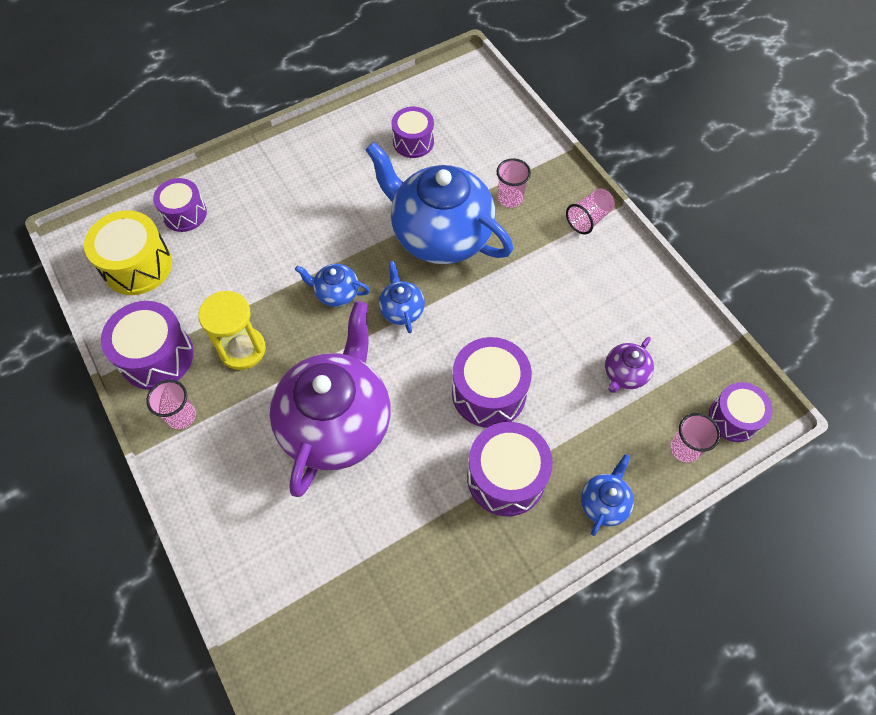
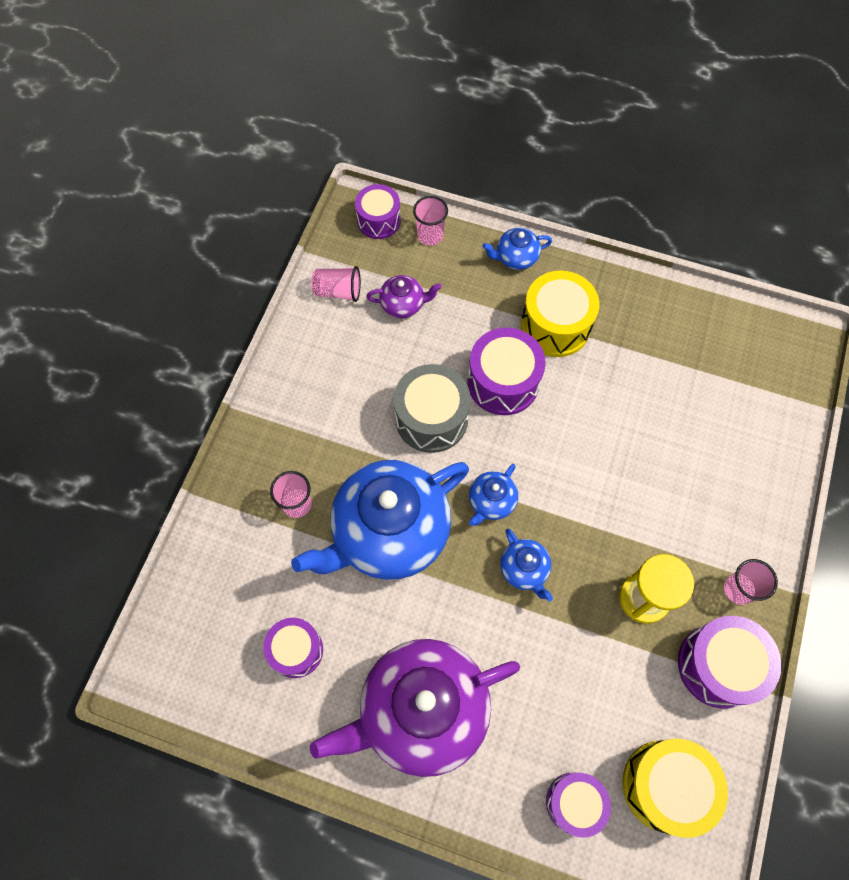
camera: 130 degrees left, 5 degrees up
(337, 423) = (627, 467): purple teapot -> purple teapot (421, 710)
(440, 235) = (389, 532): blue teapot -> blue teapot turned 60 degrees clockwise
(502, 320) = (431, 418): none -> grey drum
(506, 477) = (555, 326): purple drum -> yellow drum
(588, 219) = (268, 423): pink cup -> pink cup (338, 291)

